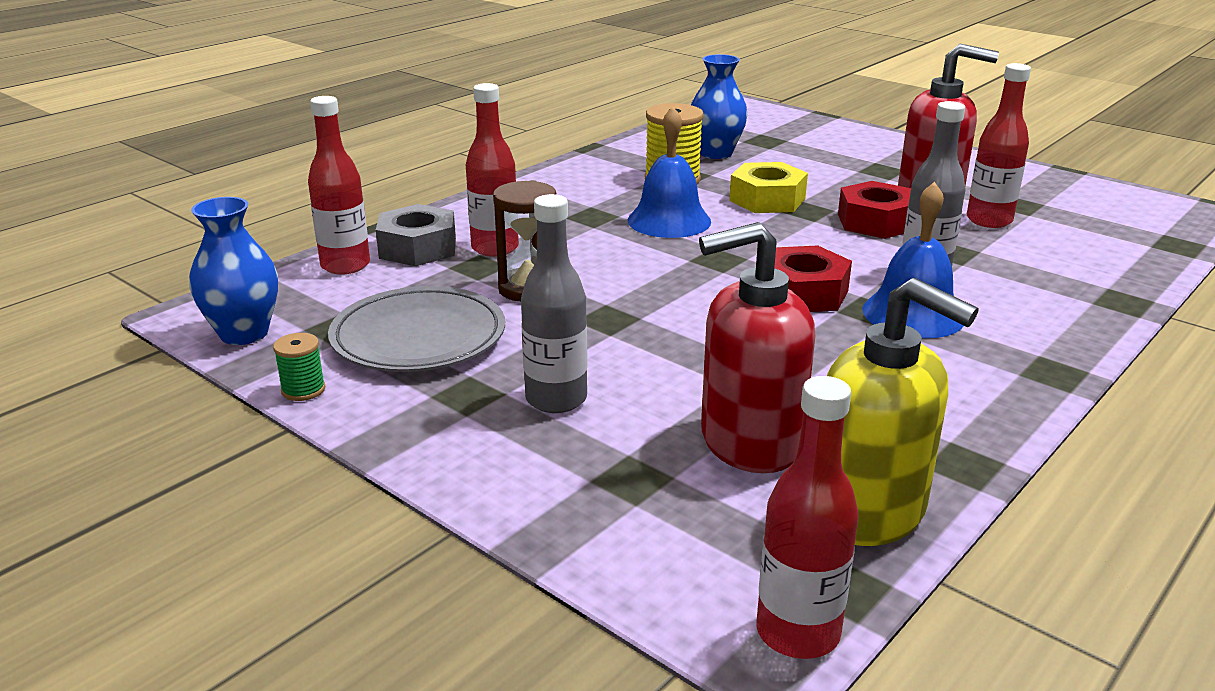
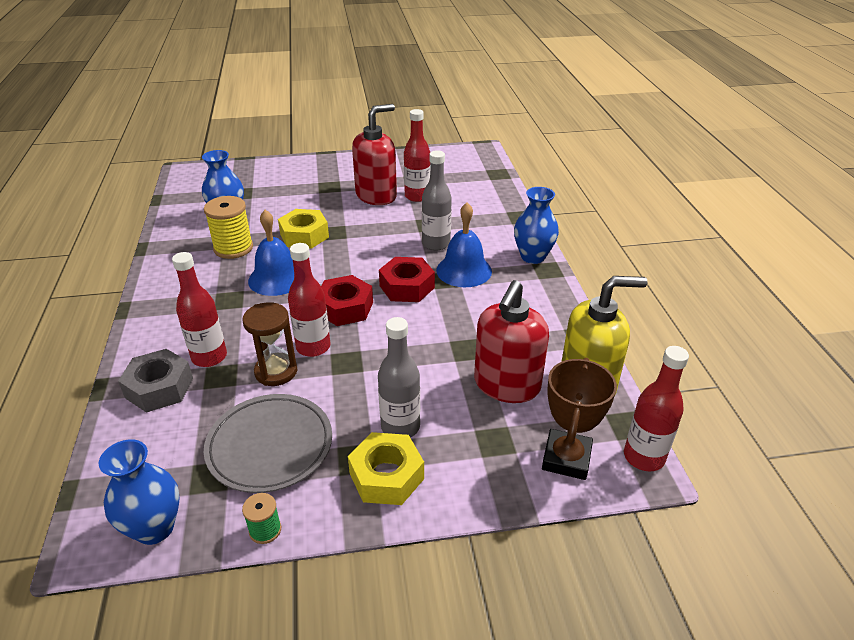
camera: 50 degrees left, 10 degrees up
(345, 265) = (132, 432): red bottle -> red bottle (313, 347)
(467, 426) = (386, 476): none -> yellow nut
(685, 554) = (566, 458): none -> brown trophy
(876, 222) = (374, 223): red nut -> red nut (345, 308)
(1056, 349) = (533, 257): none -> blue vase

